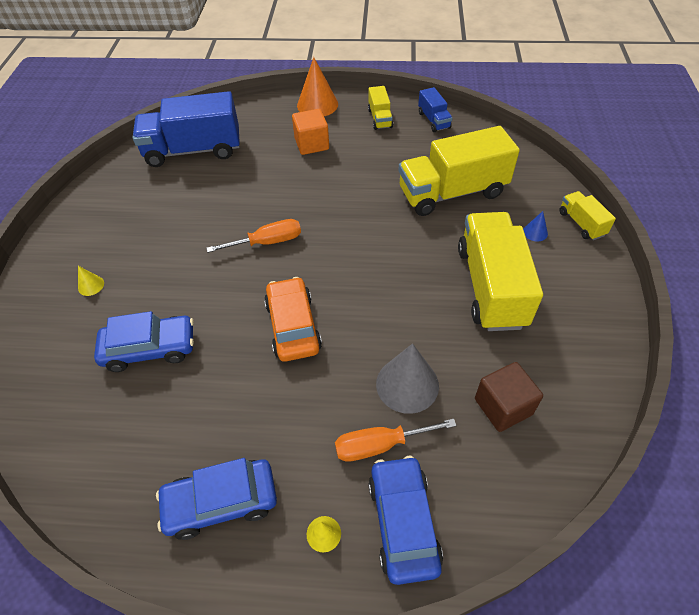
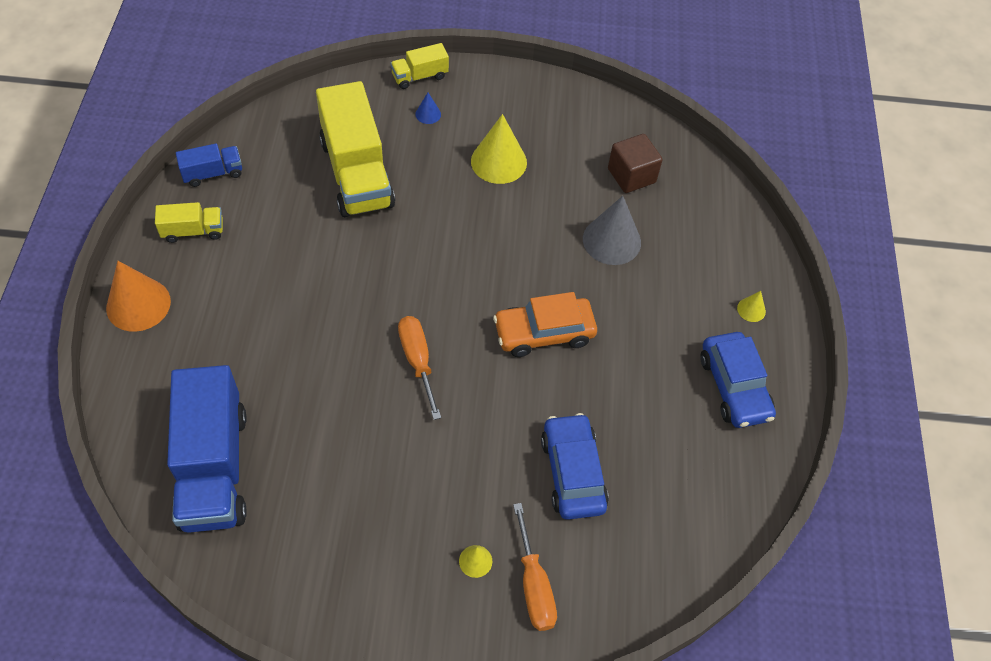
camera: 95 degrees left, 5 degrees up
(312, 144) = (233, 312): orange cube -> none
(380, 445) = (672, 266): orange screwdriver -> orange screwdriver (534, 585)
(403, 522) = (736, 255): blue car -> none
(491, 286) = (498, 161): yellow truck -> yellow cone

